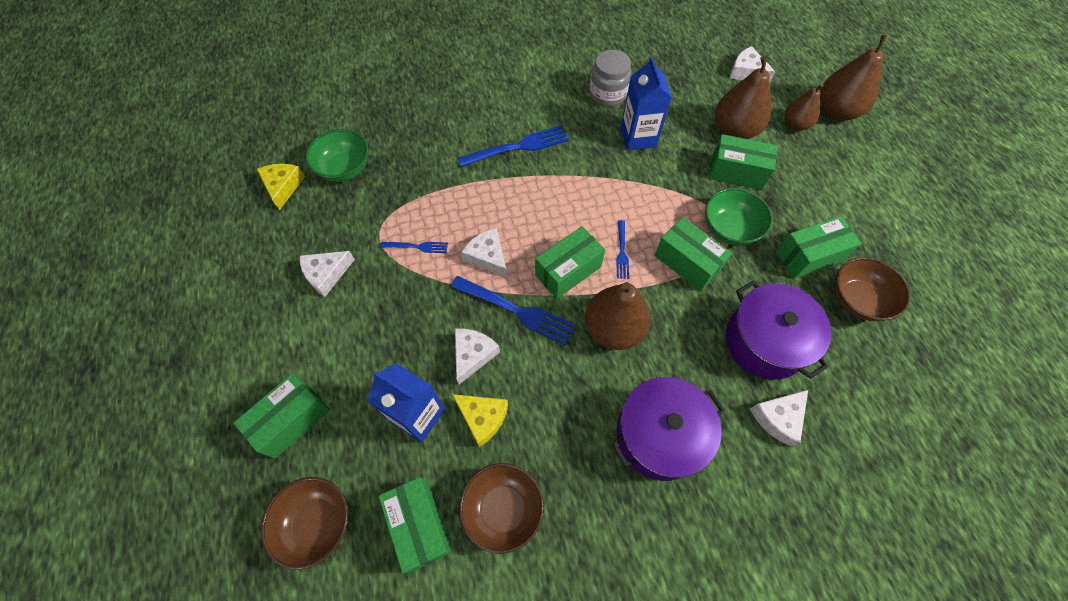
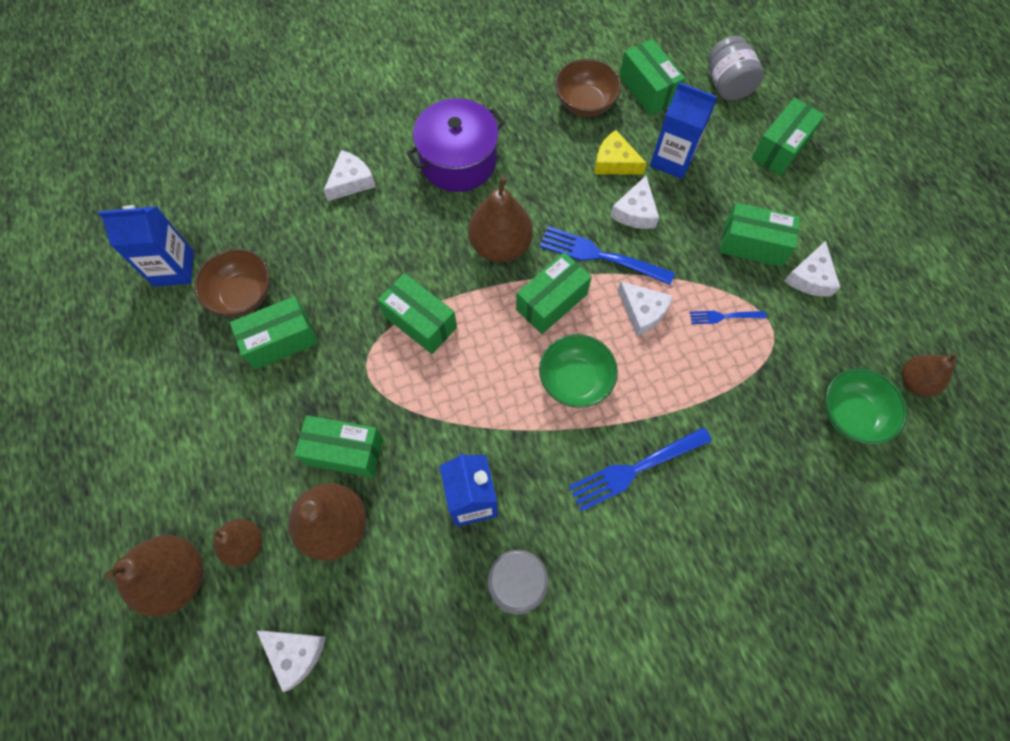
camera: 175 degrees right, 5 degrees up
(283, 186) = (914, 381): yellow cheese -> brown pear
(317, 523) = (727, 85): brown bowl -> grey jar
(326, 274) = (810, 277): white cheese -> white cheese turned 150 degrees clockwise
(367, 310) = (752, 244): none -> green box
(622, 251) = (493, 329): blue fork -> none
(729, 229) = (366, 368): green bowl -> green bowl (575, 380)
(765, 341) = (350, 245): purple pot -> none
(935, 331) = (174, 268): none -> blue carton

